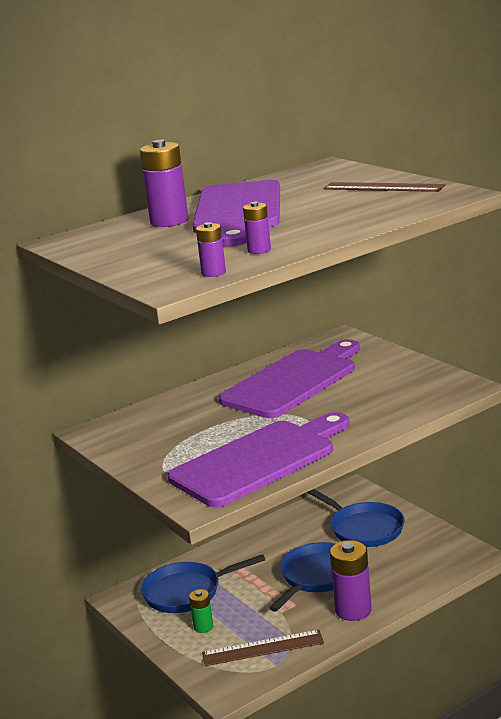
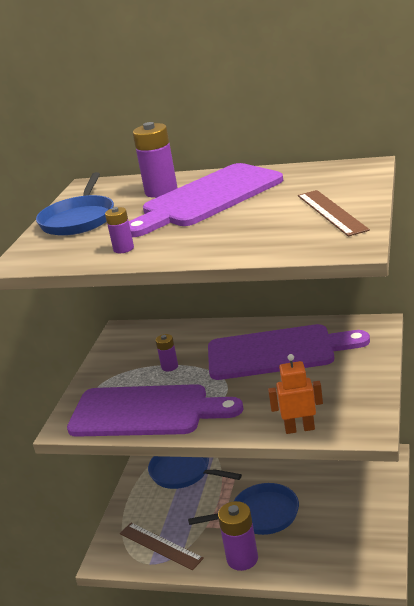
camera: 50 degrees right, 5 degrees up
(203, 627) = (156, 505): green battery -> none
(213, 273) = (61, 259): purple battery -> purple battery (169, 367)
(364, 528) = (343, 496): blue pan -> blue pan (79, 219)
(416, 408) = (299, 428): none -> orange robot

